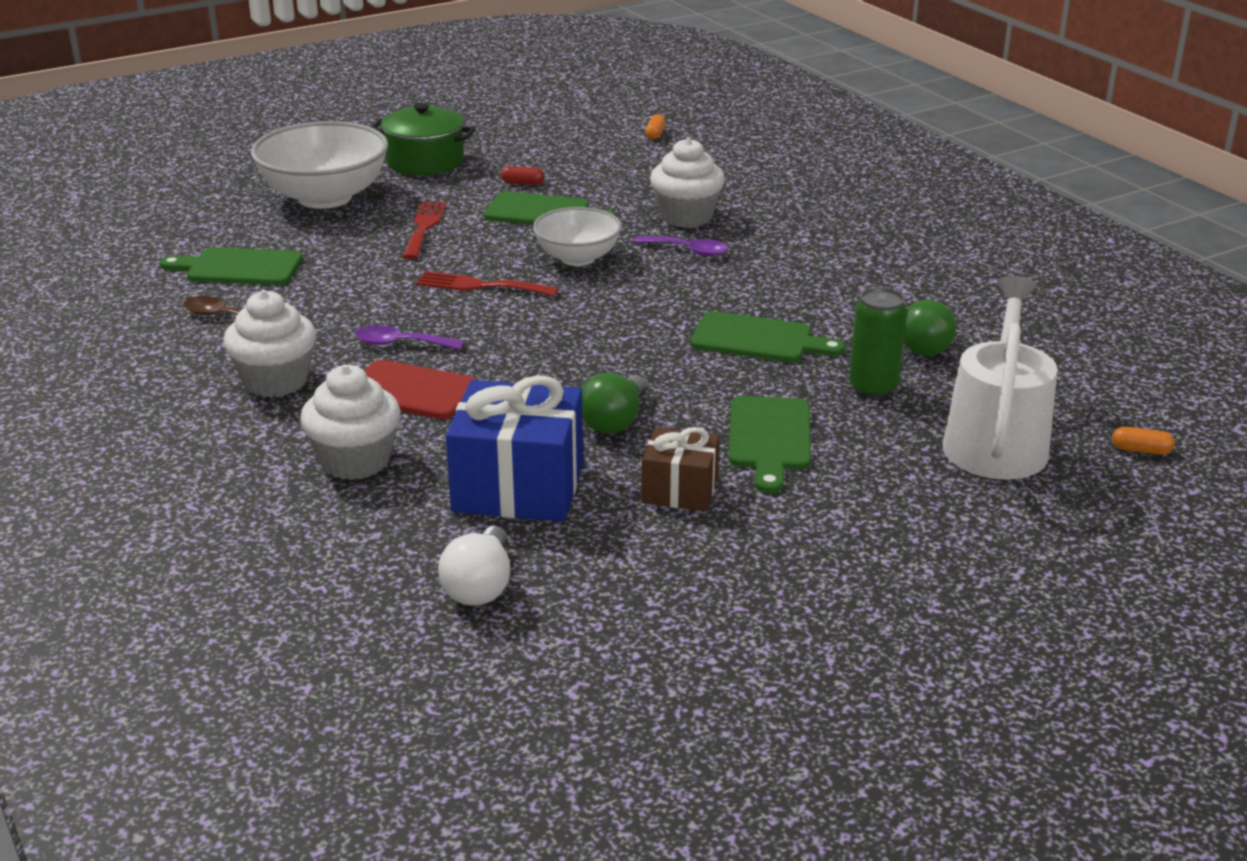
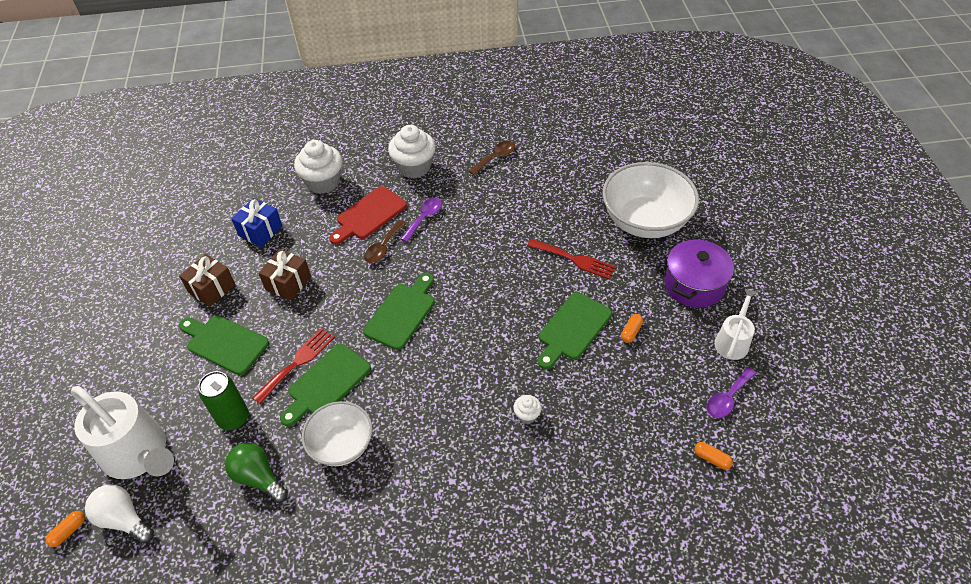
camera: 115 degrees right, 20 degrees up
(238, 268) = (554, 170): green cutting board -> green cutting board (402, 313)
(425, 161) = (694, 285): green pot -> purple pot
(480, 286) = (475, 267): red fork -> red fork (297, 362)
(480, 586) = (202, 202): white light bulb -> white light bulb (124, 519)
(484, 362) = (383, 247): none -> brown spoon
(497, 138) = (732, 341): none -> white watering can
(518, 487) = (260, 231): blue gift -> blue gift, size x0.58
(523, 183) = (631, 332): red capsule -> orange capsule
(577, 258) = (489, 326): white bowl -> white bowl (342, 445)
(614, 421) = (288, 283): green light bulb -> brown gift
(686, 217) = (527, 415): white cupcake -> white cupcake, size x0.46
(688, 251) = (469, 394): purple spoon -> purple spoon (727, 398)

